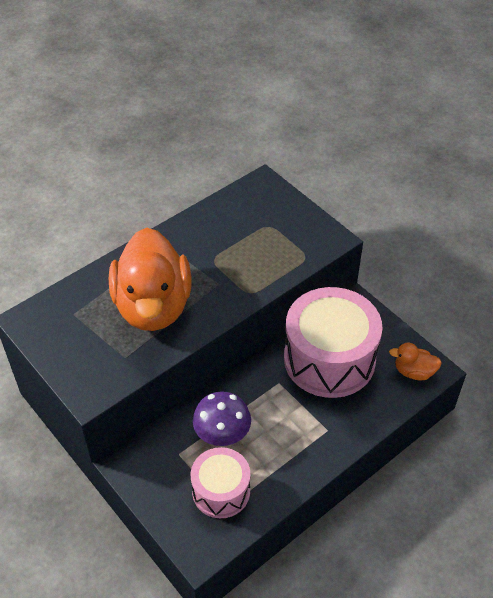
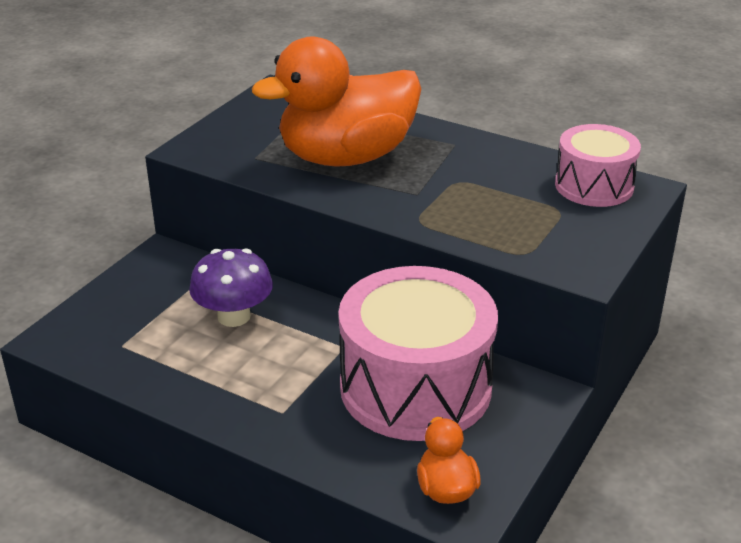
camera: 70 degrees right, 15 degrees down
(221, 491) = (145, 335): pink drum -> pink drum (594, 186)

